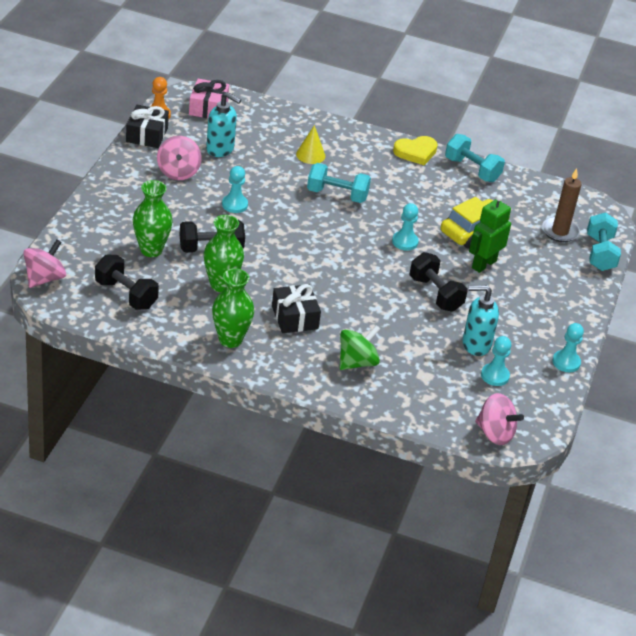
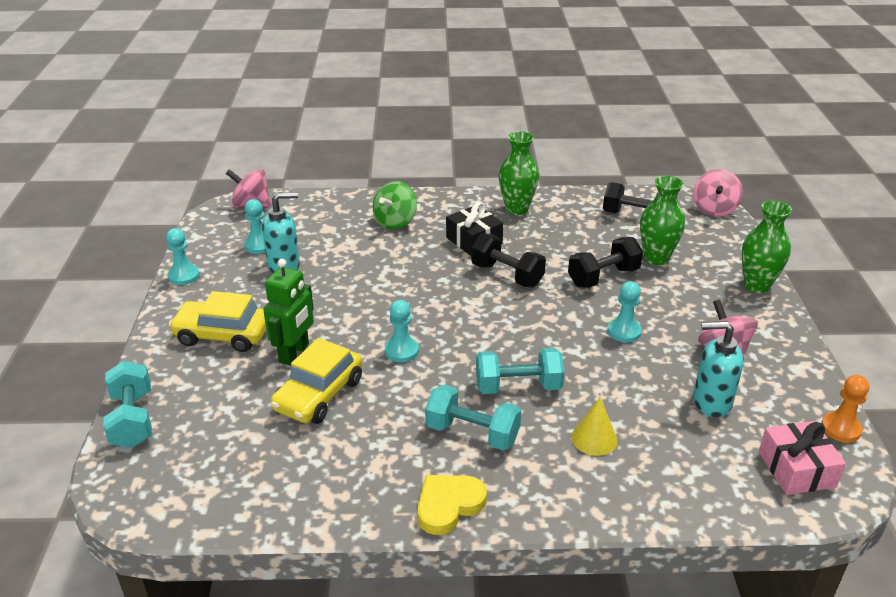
camera: 165 degrees right, 5 degrees down
(147, 135) = (815, 389): black gift -> none
(221, 285) = (563, 248): green vase -> green vase (756, 285)
(435, 294) = (342, 302): black dumbbell -> black dumbbell (507, 275)
(472, 170) = (347, 504): turquoise dumbbell -> turquoise dumbbell (472, 433)
(535, 295) = (223, 335): none -> yellow car
(560, 231) = (193, 436): brown candle -> none

